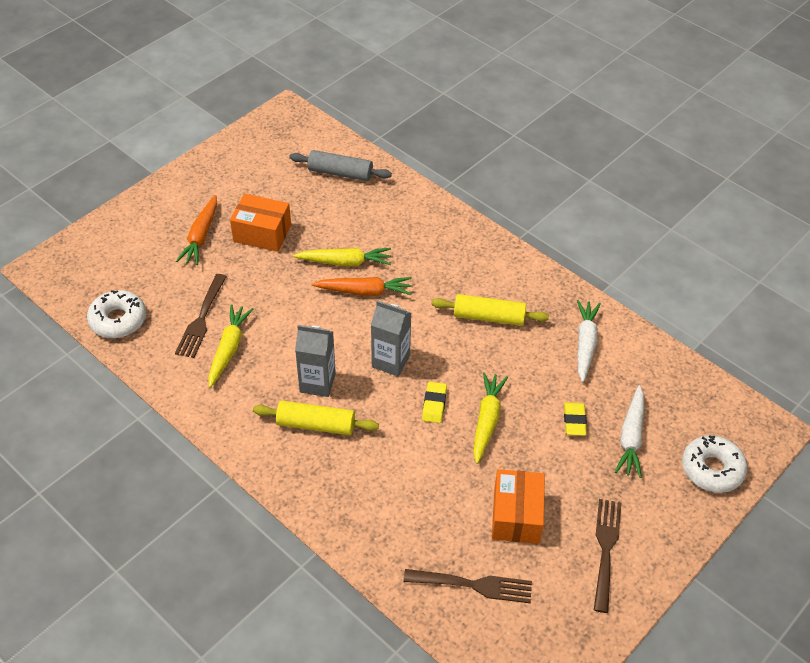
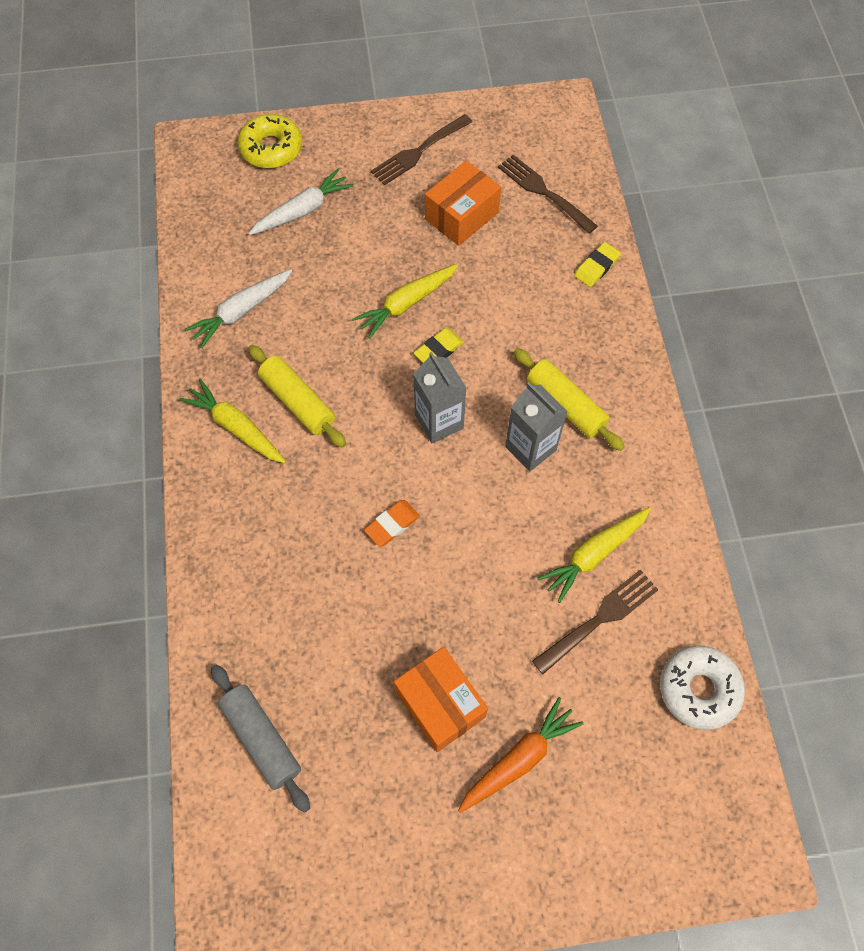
camera: 140 degrees left, 15 degrees up
(345, 262) = (379, 582): yellow carrot -> yellow carrot (236, 427)
(365, 291) = (392, 525): orange carrot -> orange eraser
(574, 421) = (332, 253): yellow eraser -> yellow eraser (596, 267)
(712, 469) = (271, 148): white donut -> yellow donut

